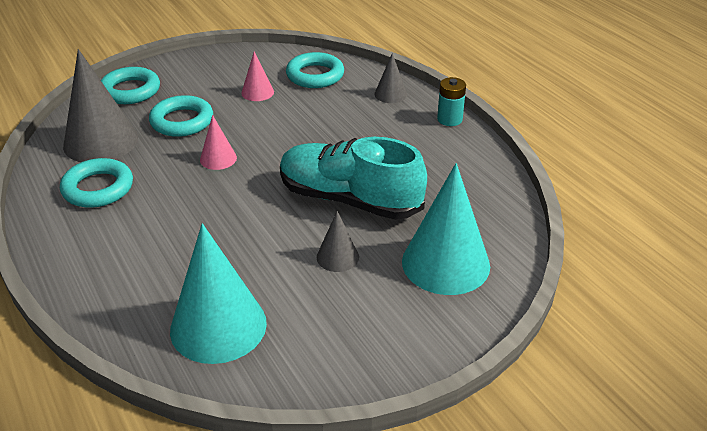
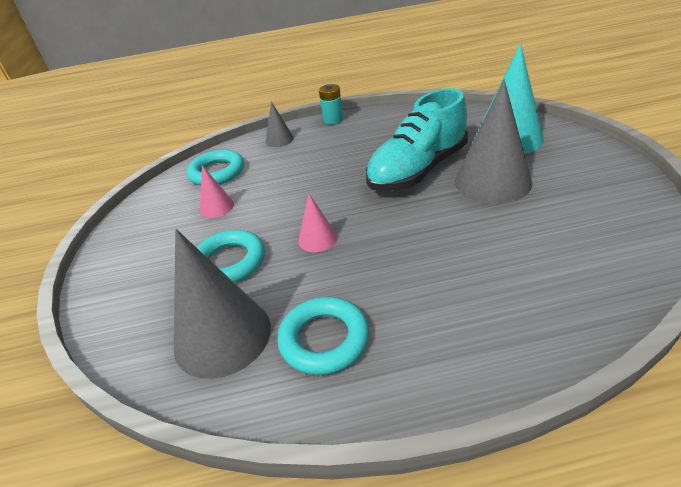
camera: 65 degrees left, 0 degrees up
(130, 91) = (126, 305): turquoise ring -> none
(218, 326) = (582, 251): turquoise cone -> none
(337, 257) = (492, 182): grey cone -> grey cone, size x2.04

